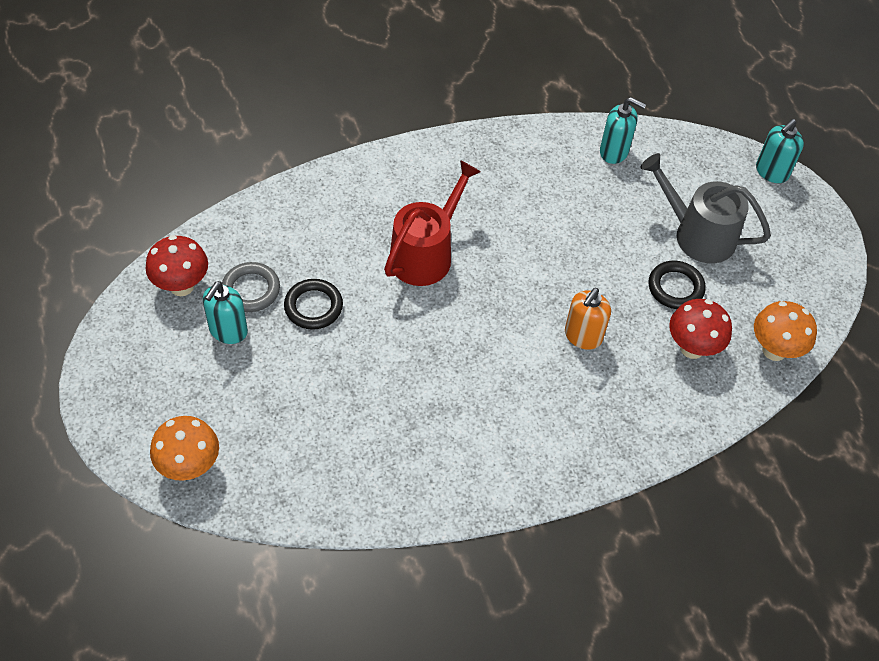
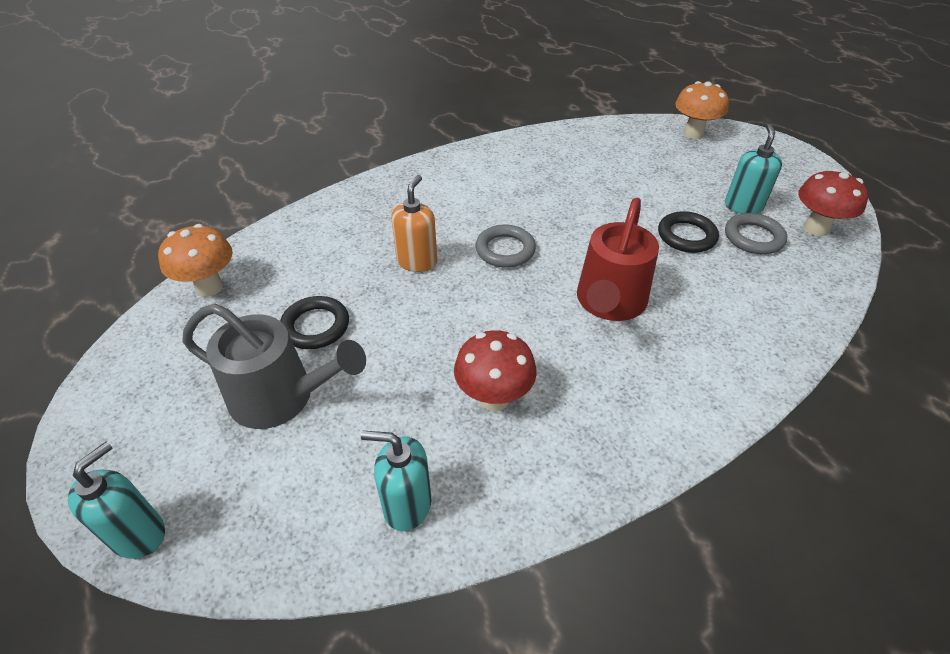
camera: 170 degrees right, 10 degrees down
(496, 331) = (505, 250): none -> grey ring
(692, 348) = (301, 272): red mushroom -> red mushroom (494, 398)

